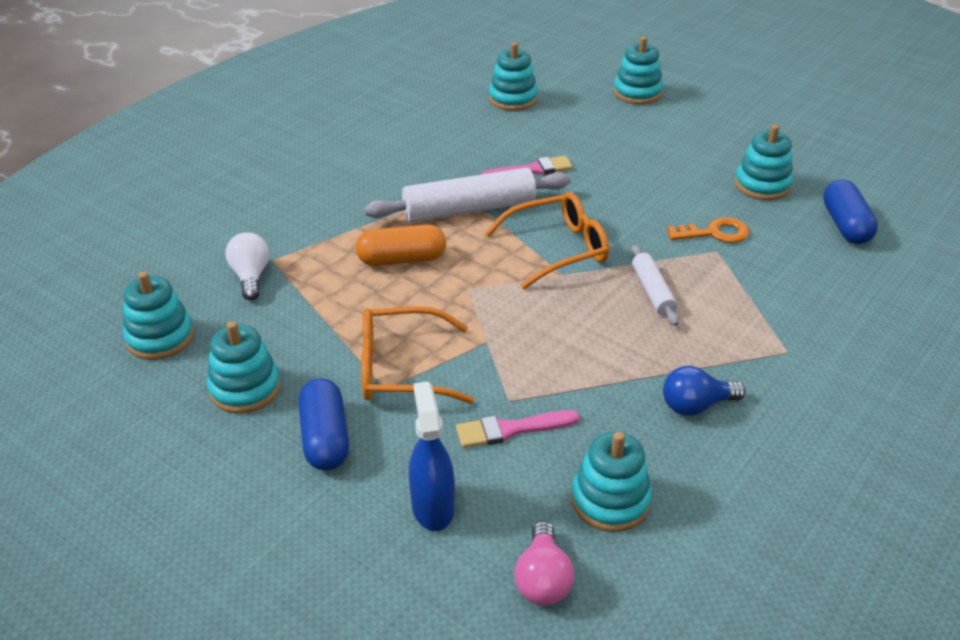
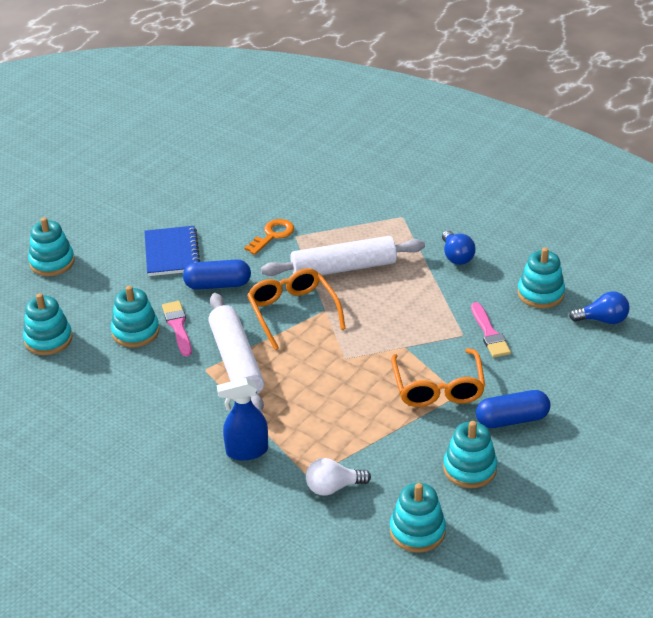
camera: 90 degrees left, 0 degrees up
(402, 259) = (307, 397): orange capsule -> none
(432, 507) = (561, 365): blue spray bottle -> blue spray bottle (246, 451)
(542, 579) = (602, 320): pink light bulb -> blue light bulb
(652, 291) = (343, 268): white rolling pin -> white rolling pin, size x1.85
(665, 162) = (172, 253): none -> blue notebook
(715, 233) = (272, 235): orange key -> orange key turned 45 degrees clockwise
(762, 185) = (210, 208): turquoise stacking toy -> turquoise stacking toy (135, 332)
(845, 225) = (264, 177): blue capsule -> blue capsule (218, 285)

